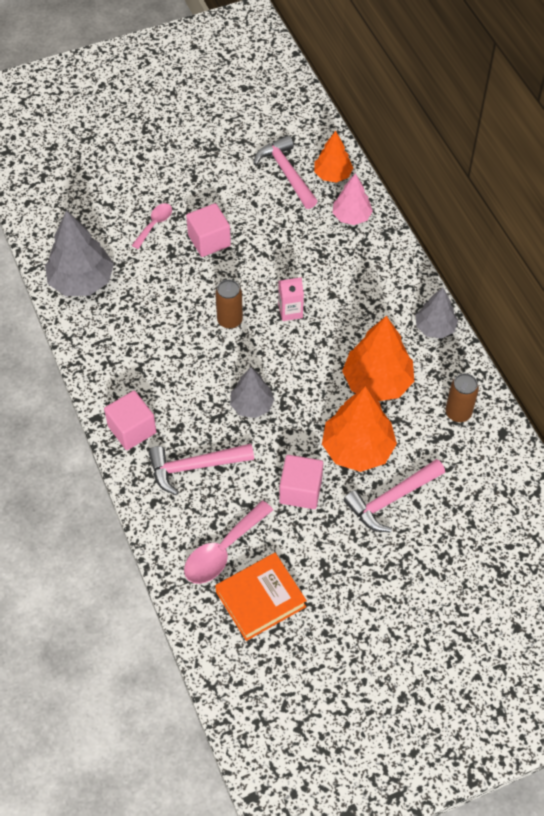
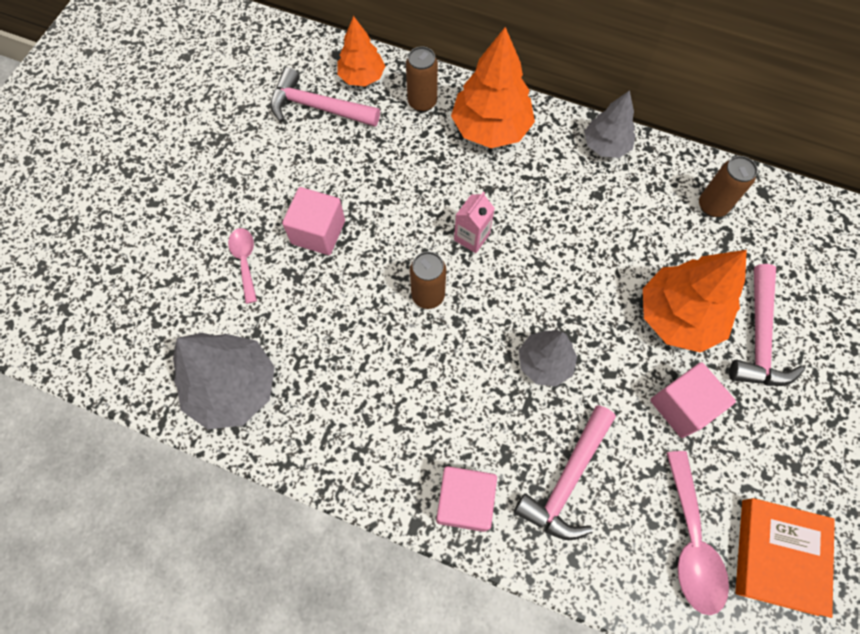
camera: 45 degrees left, 10 degrees up
(351, 216) = (422, 102): pink tree -> brown can
(377, 382) = (620, 237): orange tree -> orange tree (490, 128)

